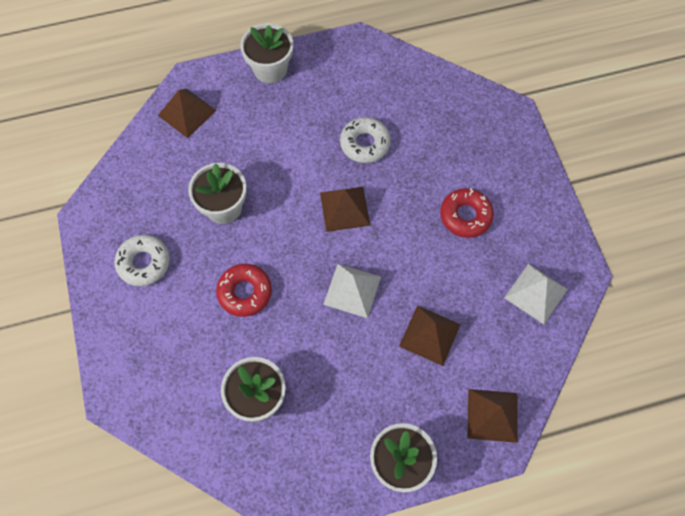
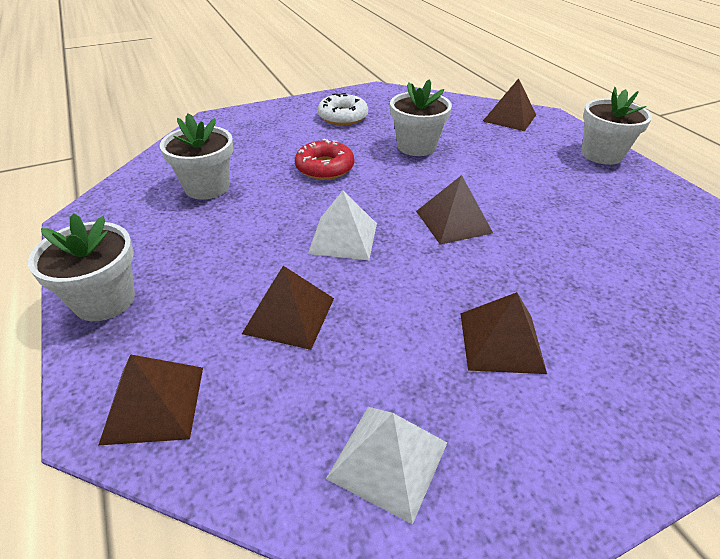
camera: 80 degrees right, 25 degrees down
(365, 144) = (557, 229): white donut -> none
(465, 216) = (501, 342): red donut -> brown pyramid

